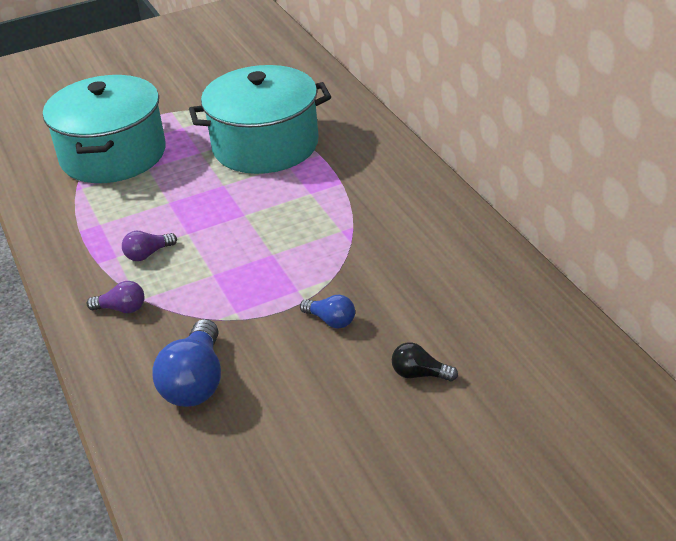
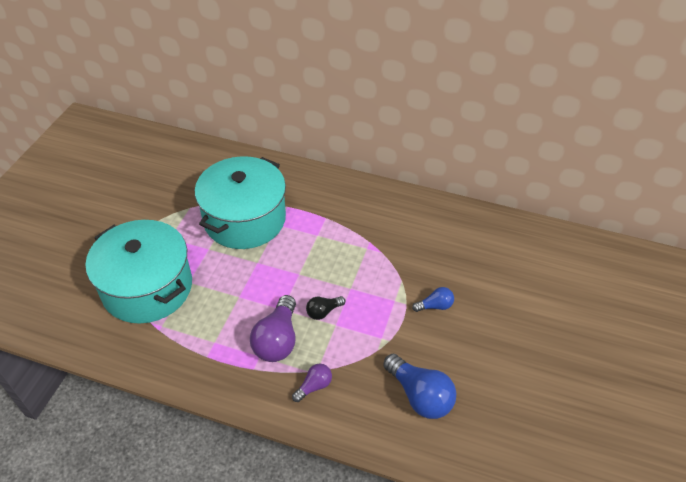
camera: 50 degrees left, 10 degrees up
(148, 254) = (277, 340): purple light bulb -> purple light bulb, size x1.86
(419, 374) = (512, 304): black light bulb -> black light bulb (323, 312)

